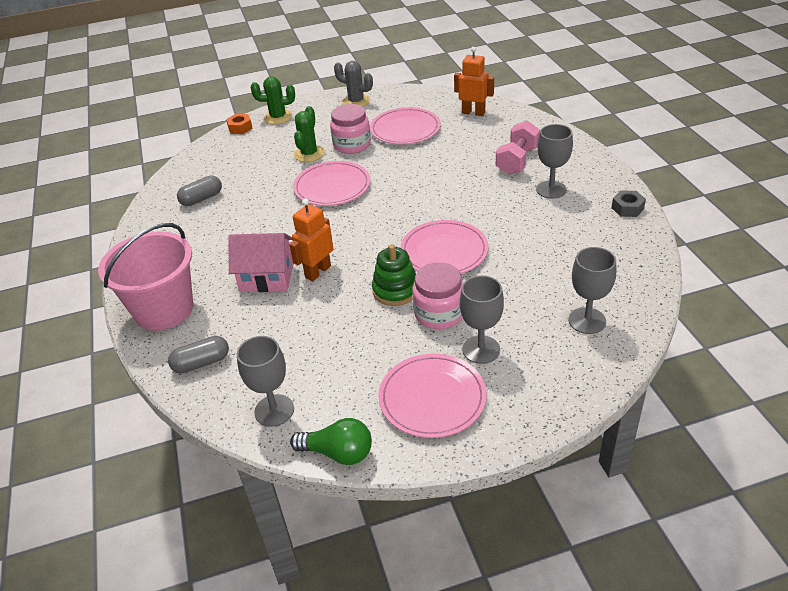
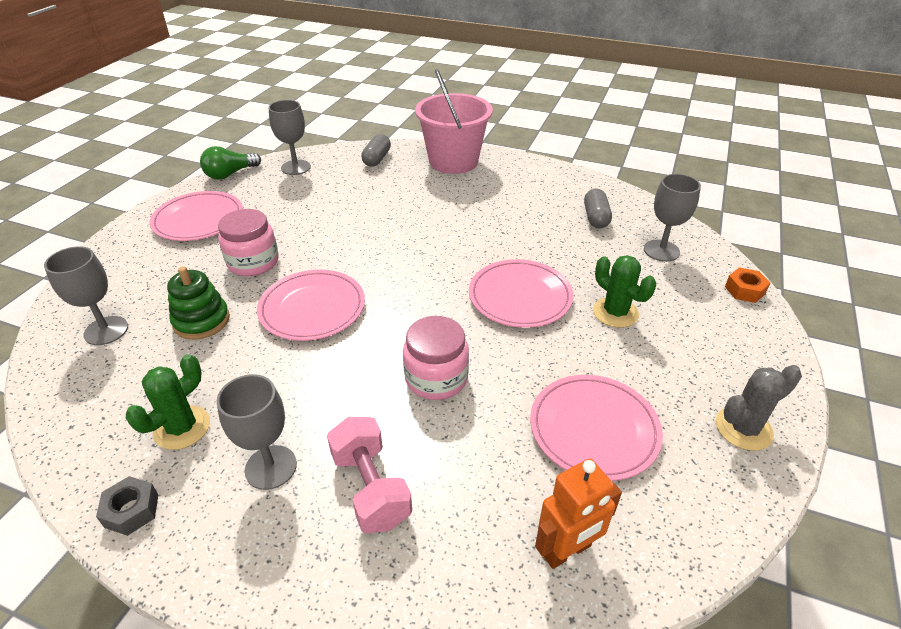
camera: 125 degrees right, 0 degrees up
(267, 277) = (426, 208): pink house -> none
(278, 117) = (751, 330): green cactus -> green cactus (182, 428)
(318, 272) = (396, 232): orange robot -> none
(352, 145) = (602, 356): pink jar -> pink jar (436, 378)
(395, 290) = (312, 256): green stacking toy -> green stacking toy (201, 321)
(481, 349) = (190, 260): grey goblet -> grey goblet (661, 251)

